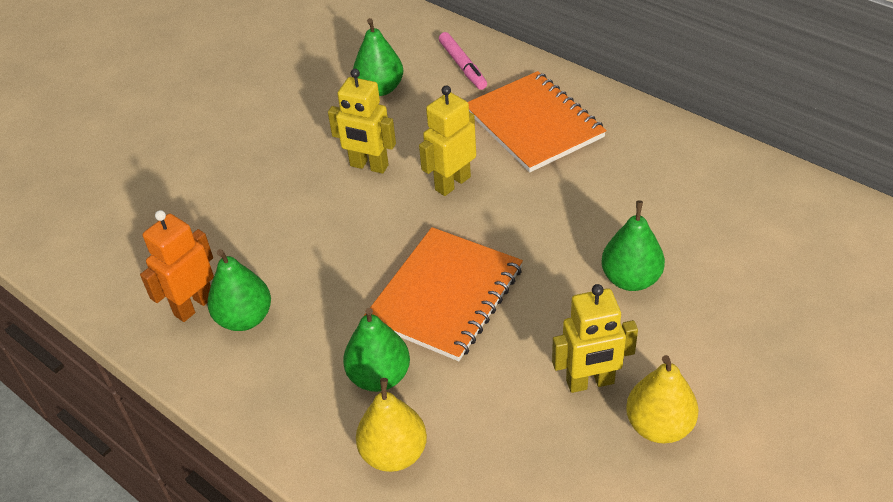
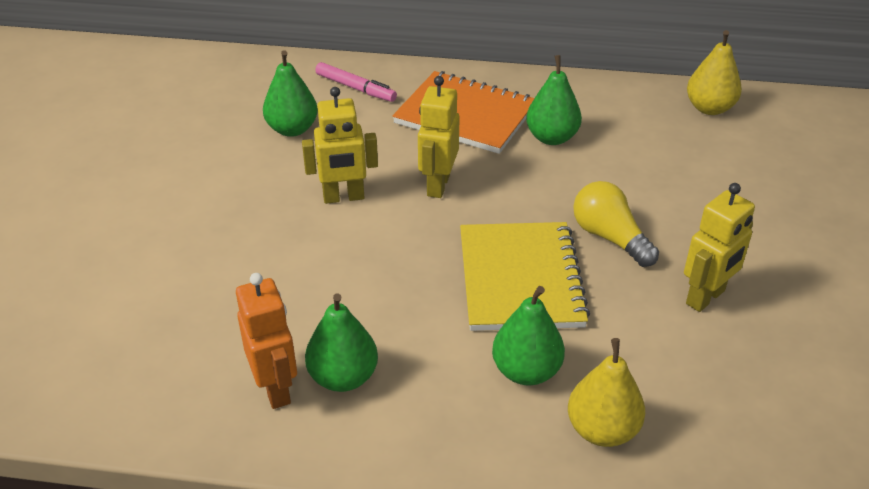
camera: 35 degrees left, 5 degrees down
(194, 306) = (276, 388): orange robot -> orange robot turned 150 degrees clockwise
(445, 295) = (520, 279): orange notebook -> yellow notebook
(556, 290) = (609, 237): none -> yellow light bulb
(630, 279) = (660, 206): green pear -> green pear (552, 138)
(659, 426) = (788, 307): yellow pear -> yellow pear (709, 108)

